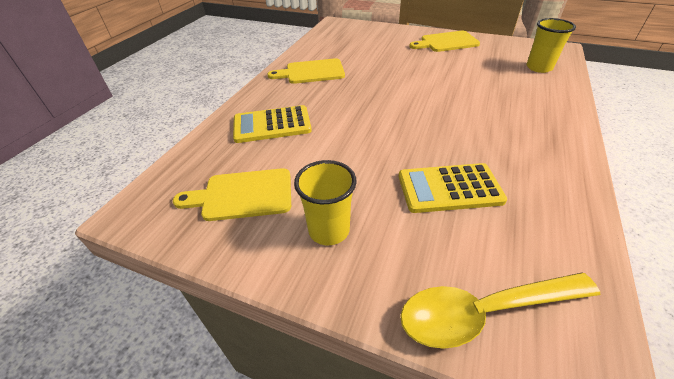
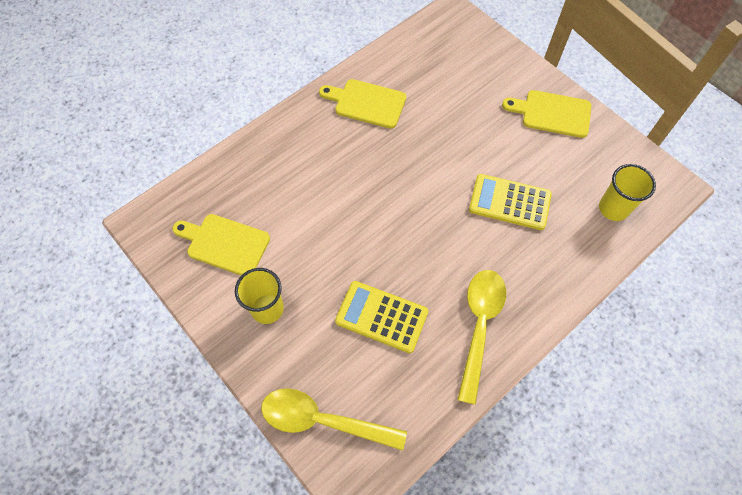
camera: 25 degrees right, 20 degrees up
(272, 125) = (286, 170): yellow calculator -> yellow calculator (509, 202)
(536, 160) = (479, 326): none -> yellow spoon

